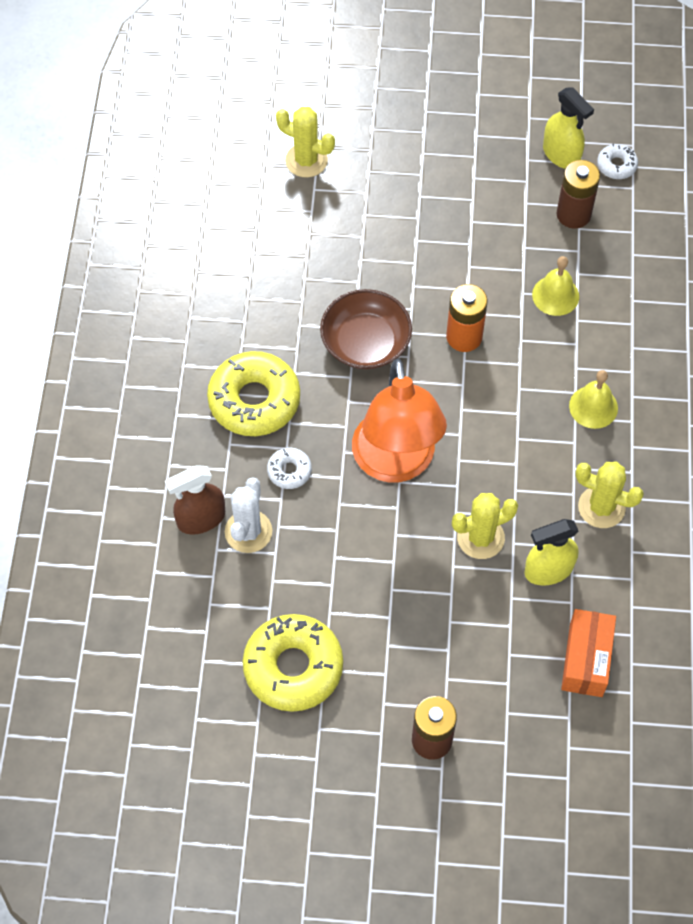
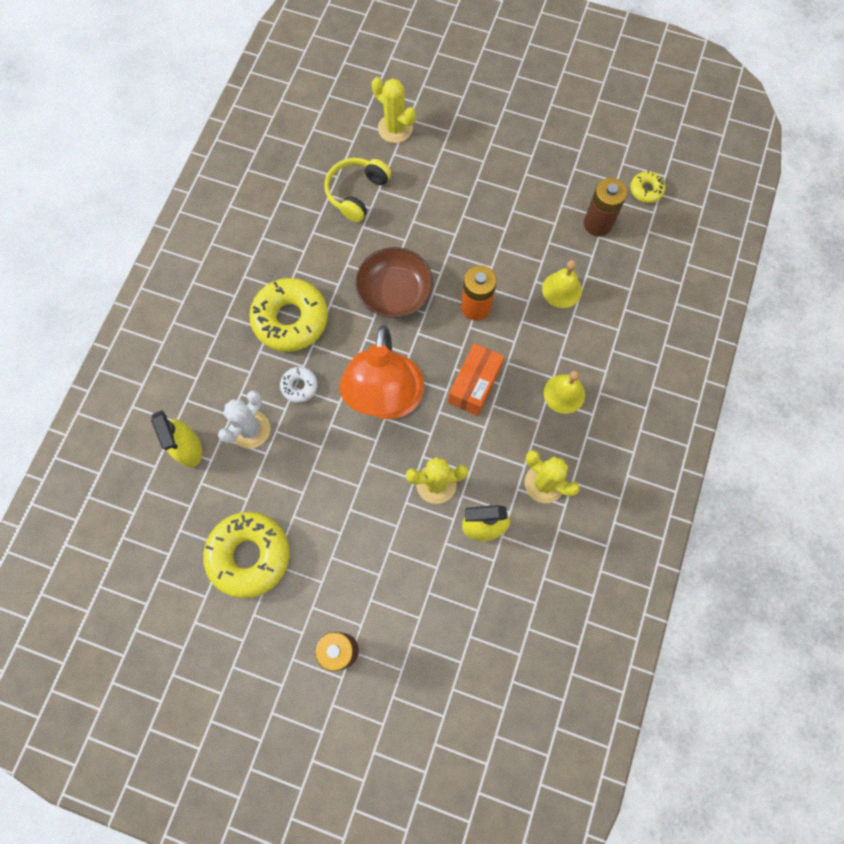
camera: 15 degrees right, 10 degrees up
(201, 519) = (216, 409): brown spray bottle -> none
(285, 243) = (356, 193): none -> yellow headphones
(561, 155) = (603, 171): yellow spray bottle -> yellow spray bottle (188, 448)
(586, 660) = (490, 615): orange box -> orange box (474, 385)
(616, 165) = (646, 190): white donut -> yellow donut

